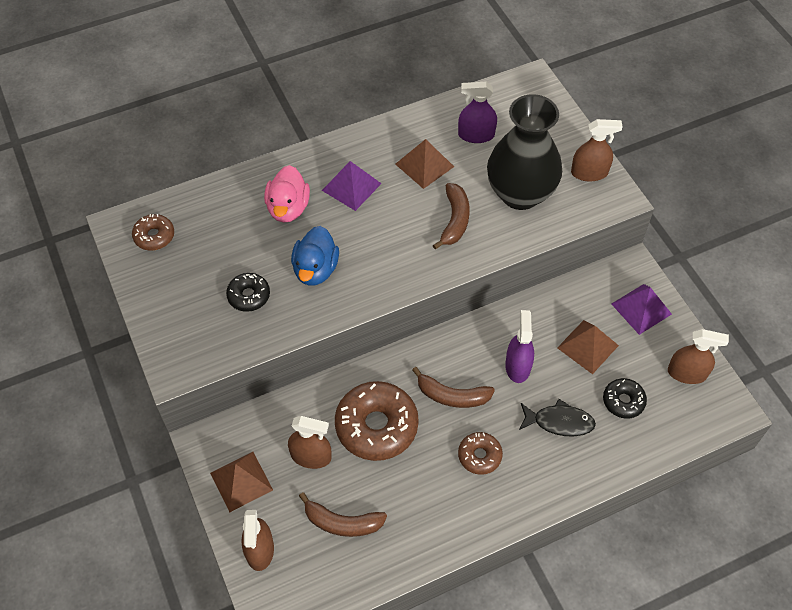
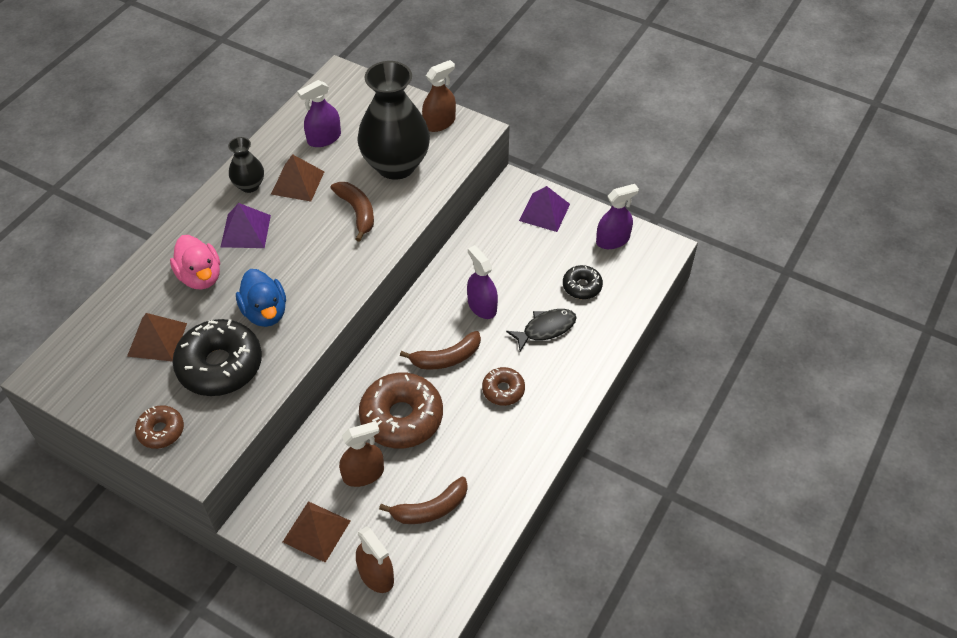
camera: 35 degrees left, 5 degrees down
(154, 236) = (87, 365): brown donut -> brown donut (161, 431)
(249, 296) = (220, 365): black donut -> black donut, size x1.91
(383, 146) = (249, 185): none -> black vase
(587, 346) = (525, 261): brown pyramid -> brown pyramid (157, 339)
(687, 373) = (612, 240): brown spray bottle -> purple spray bottle

